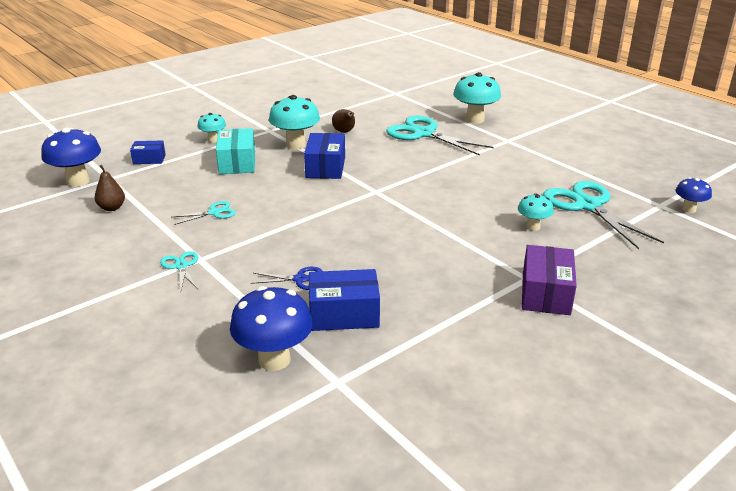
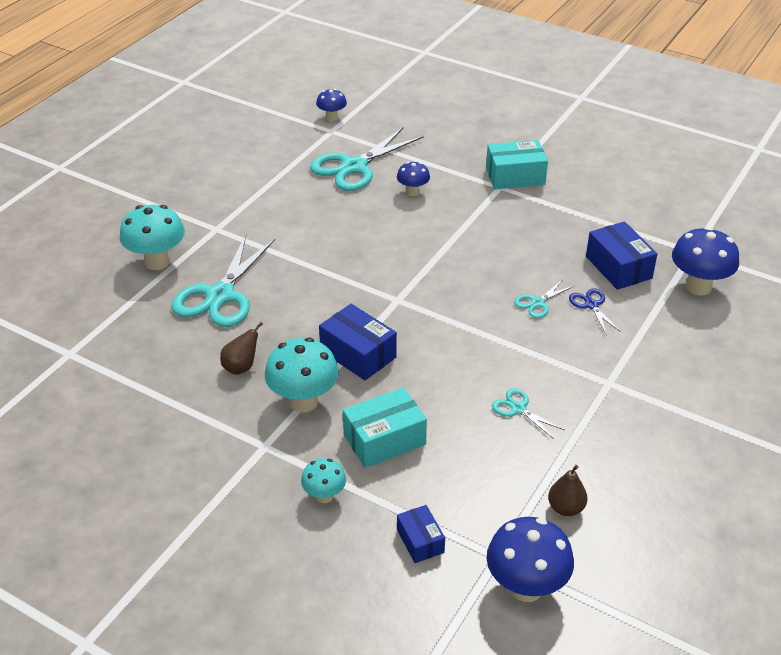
camera: 110 degrees left, 10 degrees up
(181, 266) = (629, 390): turquoise scissors -> turquoise scissors (537, 303)
(325, 167) = (358, 354): blue box -> blue box turned 60 degrees clockwise
(533, 227) = (413, 192): turquoise mushroom -> blue mushroom
(545, 293) = (515, 176): purple box -> turquoise box

